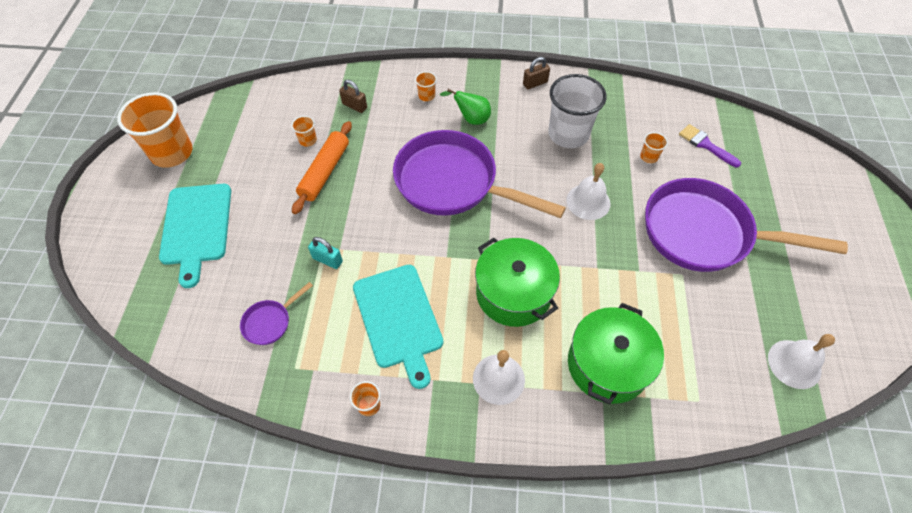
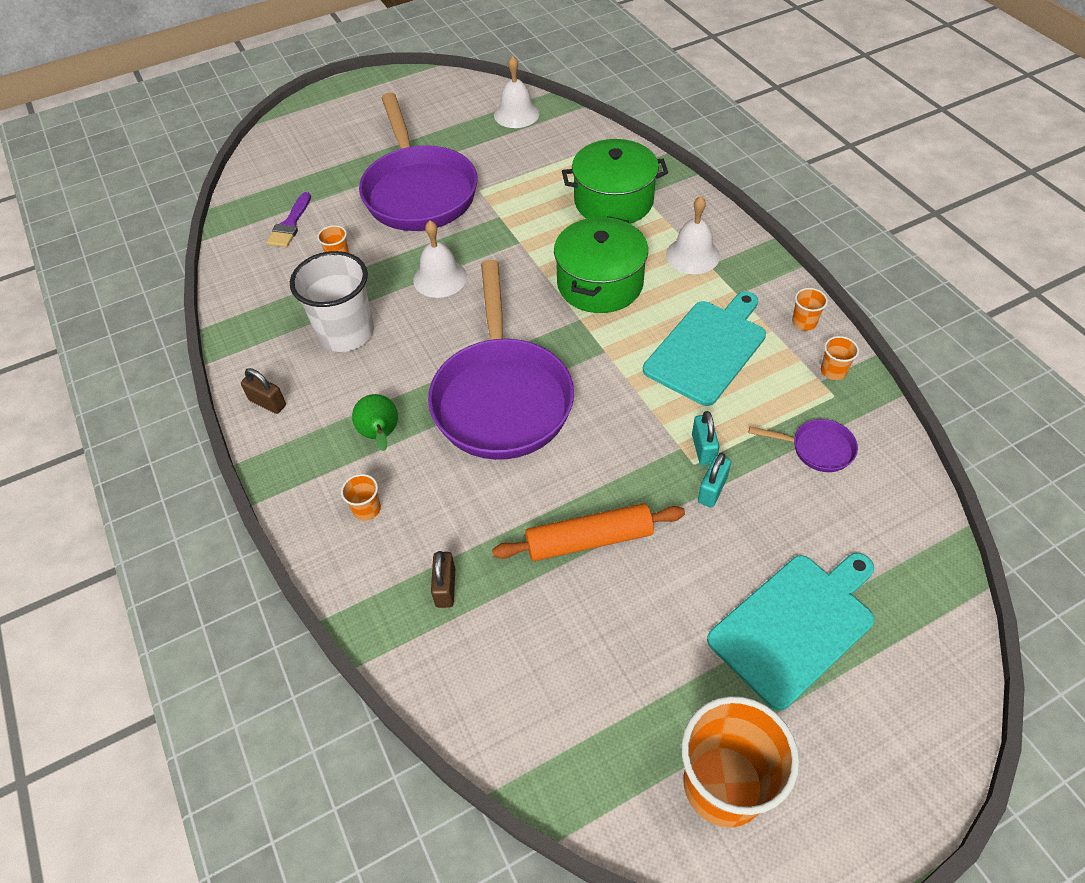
camera: 120 degrees left, 5 degrees down
(299, 245) = (712, 490): none -> turquoise padlock
(308, 140) = (553, 601): orange cup -> orange cup (833, 371)

